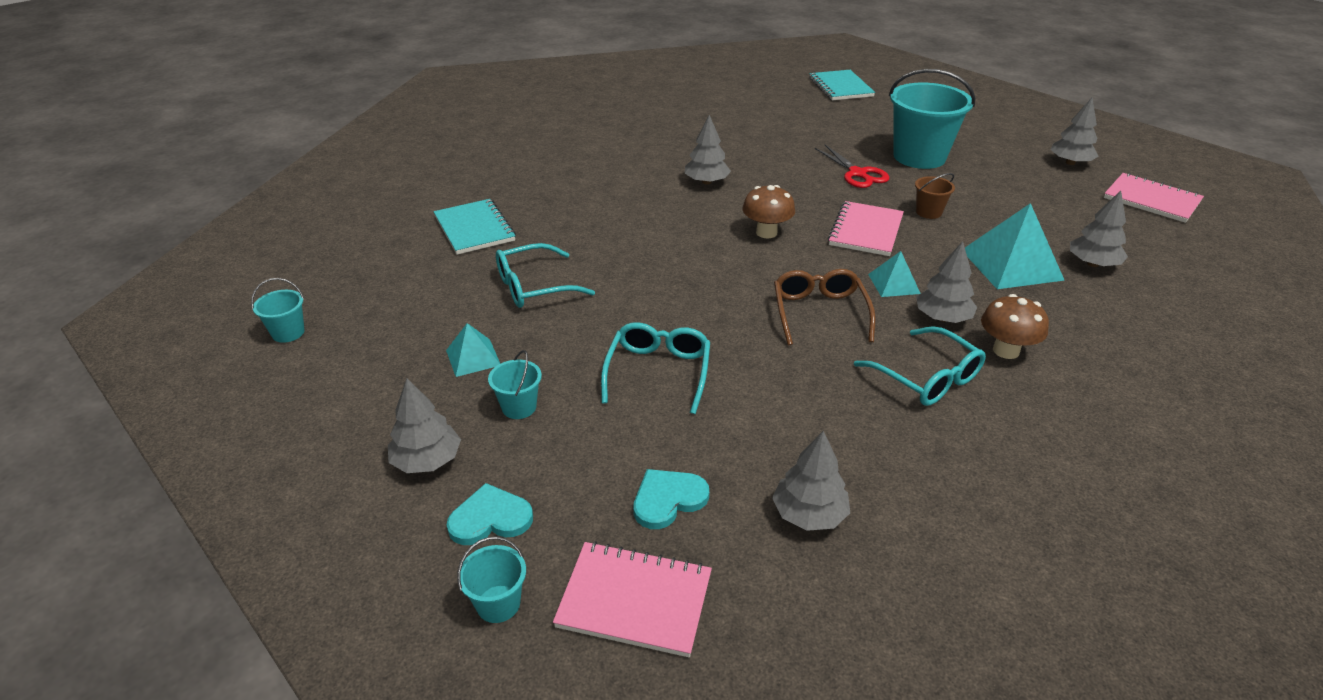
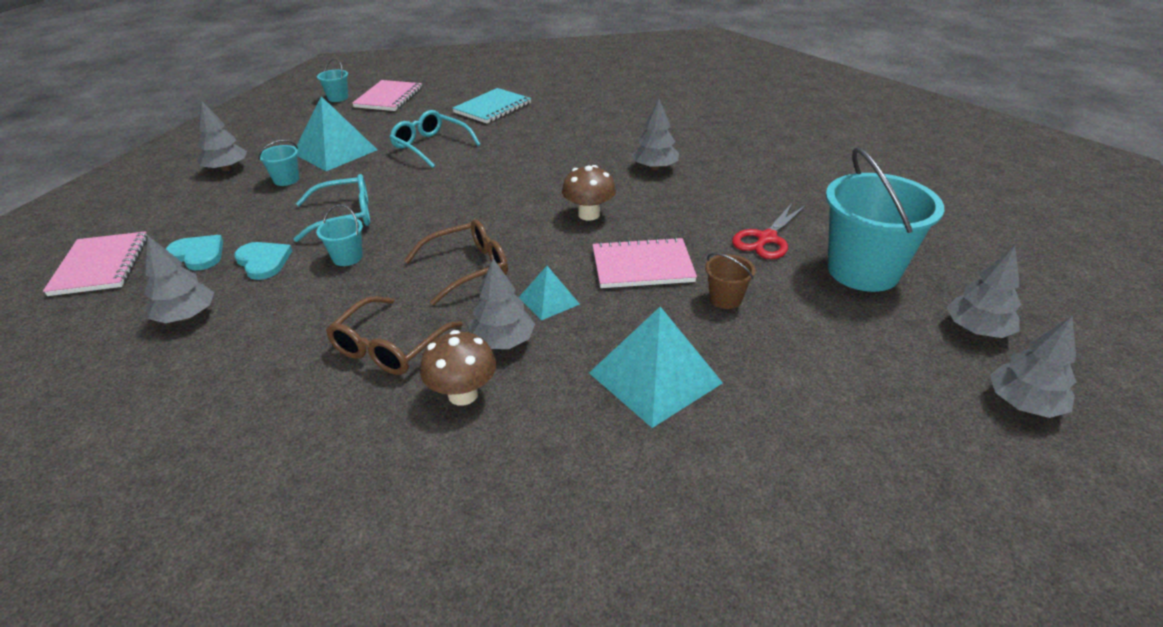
camera: 65 degrees right, 0 degrees up
(473, 357) = (335, 151): turquoise pyramid -> turquoise pyramid, size x1.85
(490, 518) = (175, 201): turquoise heart -> turquoise heart (263, 261)
(498, 604) = (102, 223): turquoise bucket -> turquoise bucket (347, 257)
(840, 87) = (979, 188): turquoise notebook -> none
(926, 377) = (390, 346): turquoise glasses -> brown glasses
(1093, 264) = (718, 452): grey tree -> grey tree (977, 330)
(1151, 200) = (1001, 511): pink notebook -> pink notebook (389, 98)

